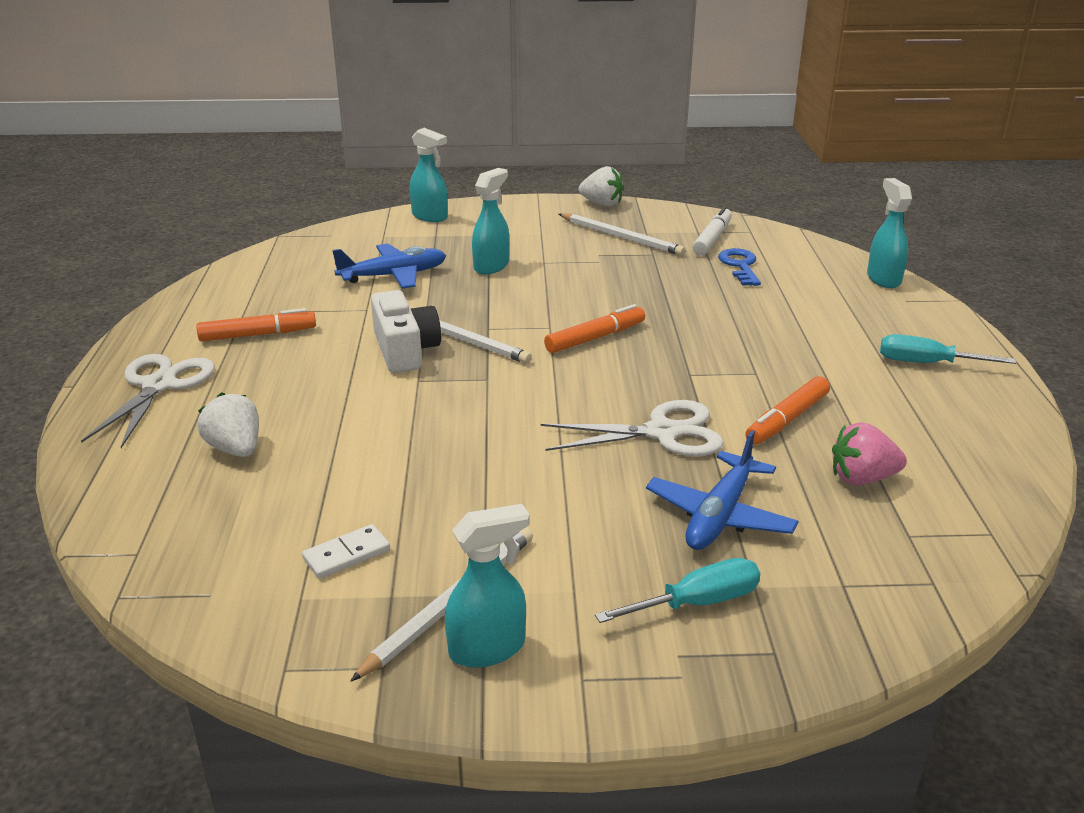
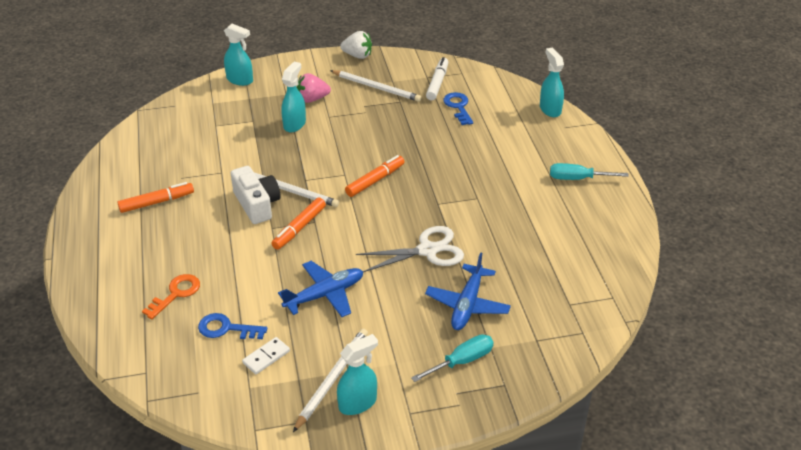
camera: 10 degrees left, 10 degrees up
(159, 386) = (108, 251): white scissors -> none
(236, 449) = (176, 294): white strawberry -> orange key
(295, 505) = (226, 328): none -> blue key
(394, 275) = (231, 140): blue plane -> blue plane (325, 295)
(787, 419) = (499, 232): orange marker -> orange marker (299, 228)
(862, 478) = (543, 269): pink strawberry -> pink strawberry (312, 99)

